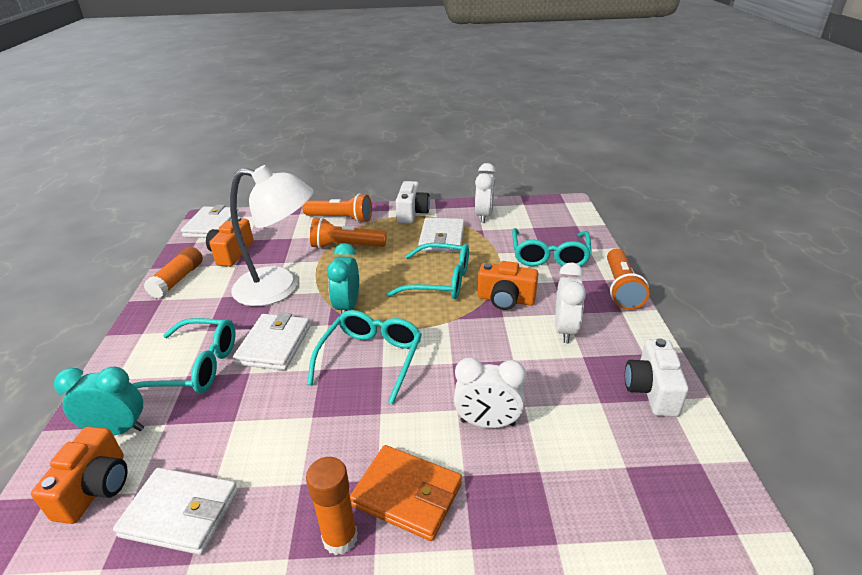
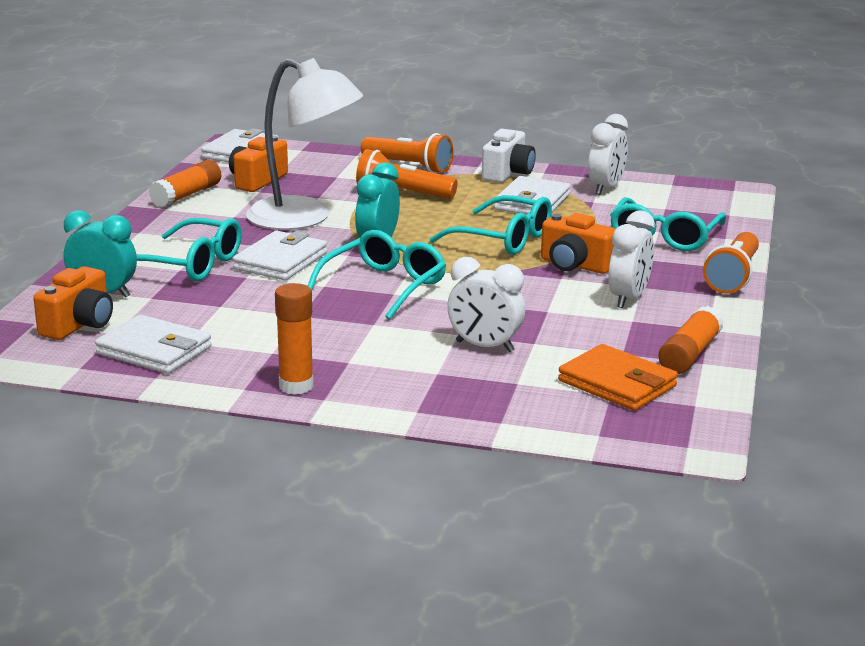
camera: 15 degrees right, 10 degrees down
(407, 495) = (372, 374): orange wallet -> orange wallet (617, 384)
(651, 391) = (689, 354): white camera -> orange glue stick

